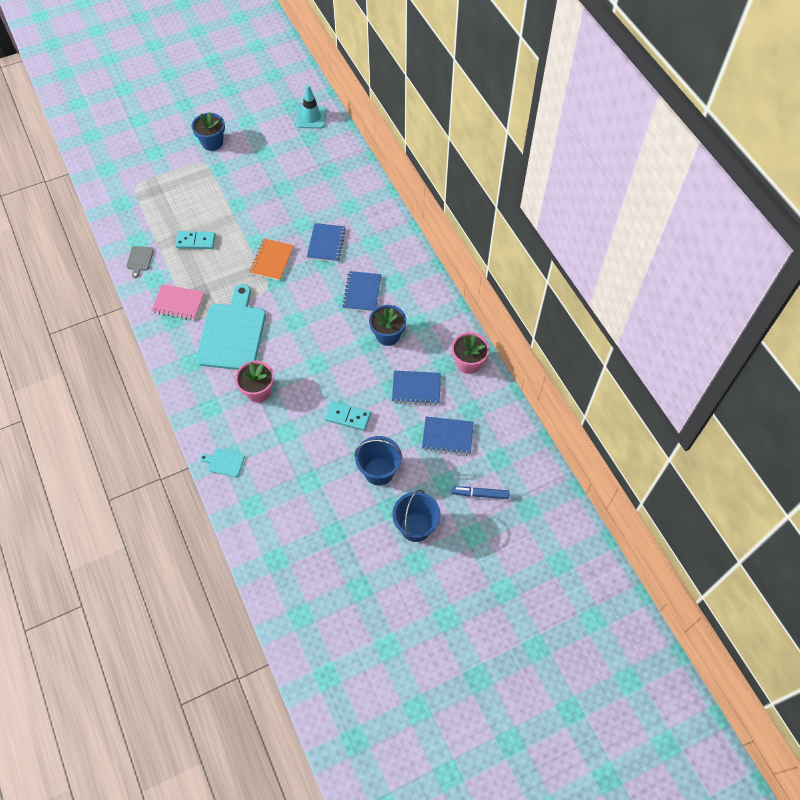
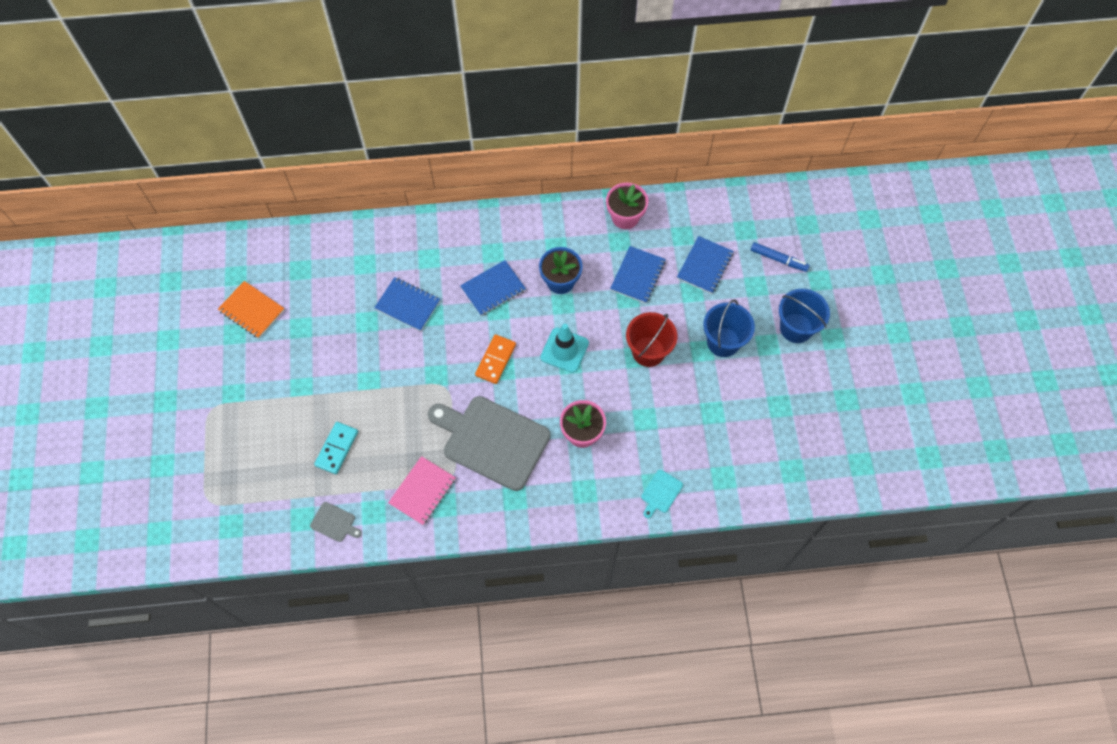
camera: 70 degrees left, 5 degrees up
(212, 142) = (183, 389): blue flower pot -> none
(232, 333) = (492, 441): turquoise cutting board -> grey cutting board
(272, 260) = (405, 370): orange notebook -> orange notebook (251, 310)
(301, 314) = (495, 360): none -> orange domino
(311, 117) = (203, 264): turquoise traffic cone -> turquoise traffic cone (564, 350)
(348, 417) = (648, 351): turquoise domino -> red bucket
(362, 292) = (493, 289): blue notebook -> blue notebook turned 60 degrees counterclockwise
(480, 494) = (778, 259): blue marker -> blue marker turned 90 degrees counterclockwise

